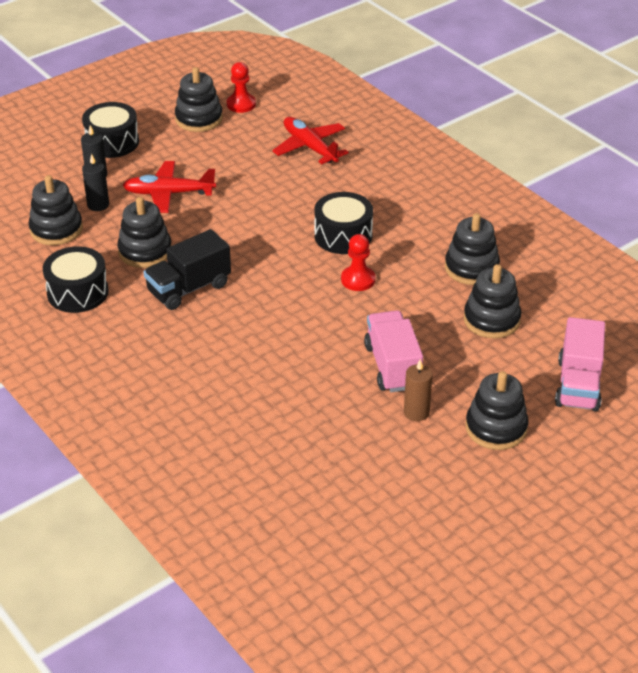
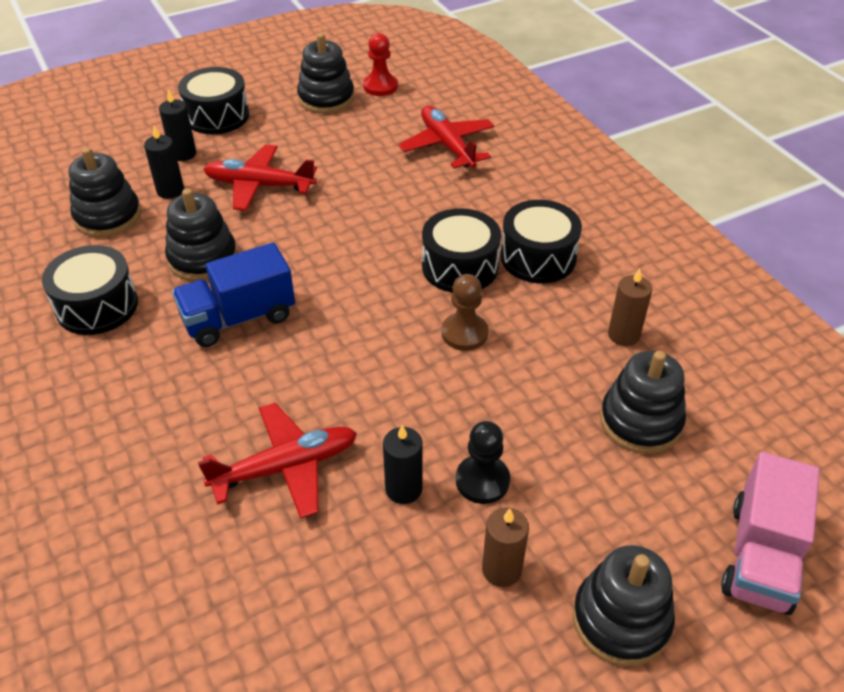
camera: 10 degrees right, 5 degrees up
(189, 288) = (239, 318): black truck -> blue truck
(257, 375) = (286, 467): none -> red plane
(341, 377) = (403, 489): none -> black candle
(358, 280) = (464, 333): red pawn -> brown pawn
(392, 366) = (482, 481): pink truck -> black pawn
(400, 223) = (538, 257): none -> black drum
(471, 268) = (623, 335): black stacking toy -> brown candle

